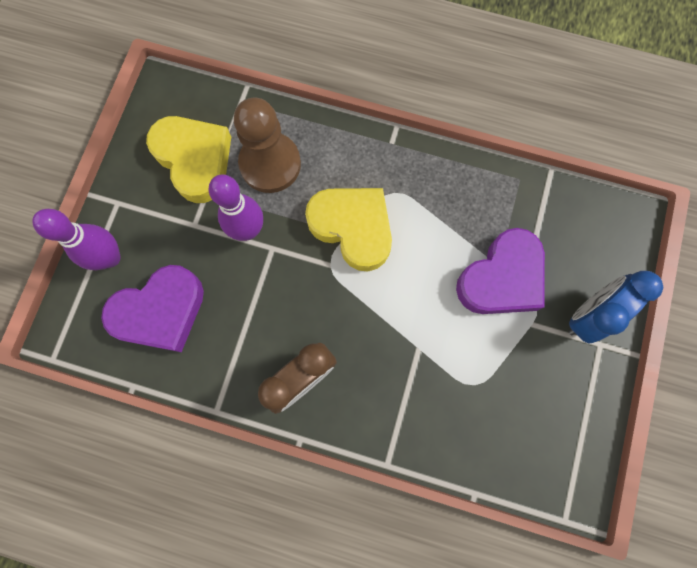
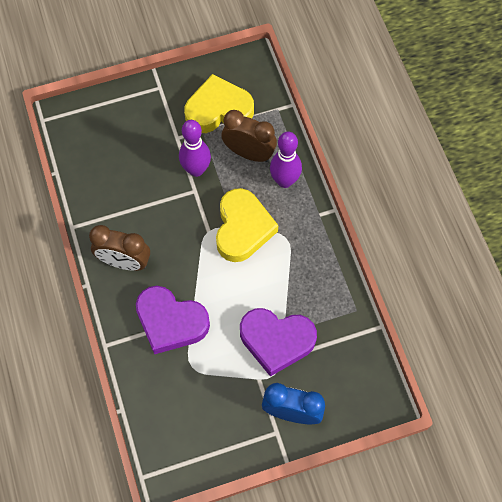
camera: 55 degrees right, 10 degrees down
(110, 258) = (123, 107): purple bowling pin -> purple bowling pin (284, 181)
(160, 312) = (110, 156): purple heart -> purple heart (171, 322)
(194, 160) = (218, 110): yellow heart -> yellow heart turned 120 degrees counterclockwise
(270, 164) = (249, 153): brown pawn -> brown clock

